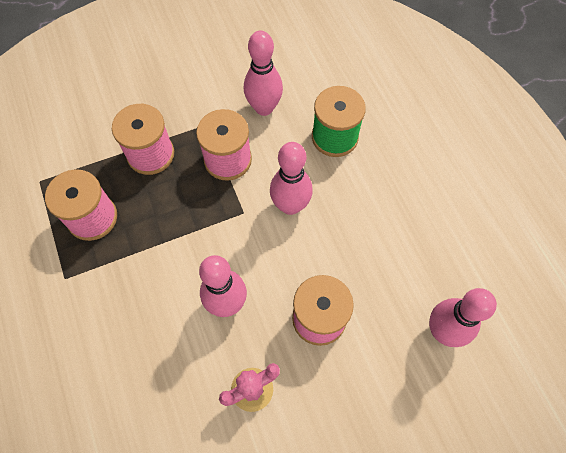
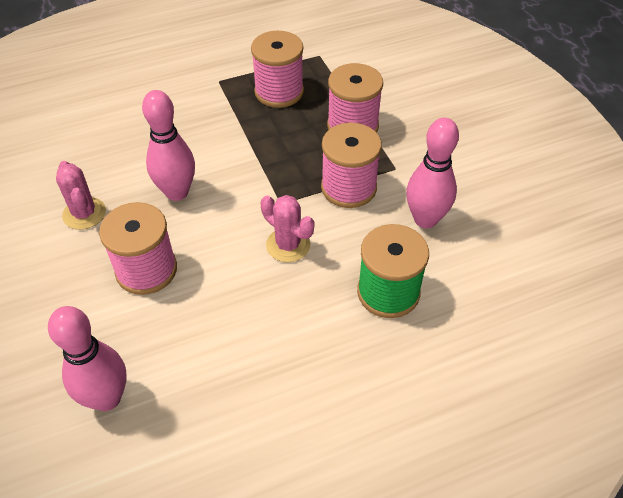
camera: 90 degrees right, 15 degrees down
(290, 205) = (288, 245): pink bowling pin -> pink cactus

